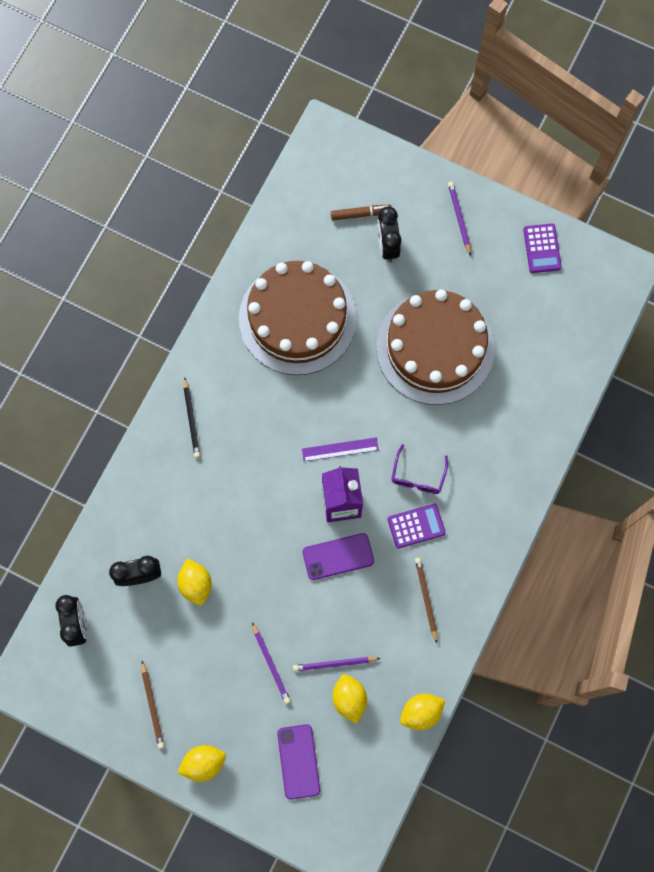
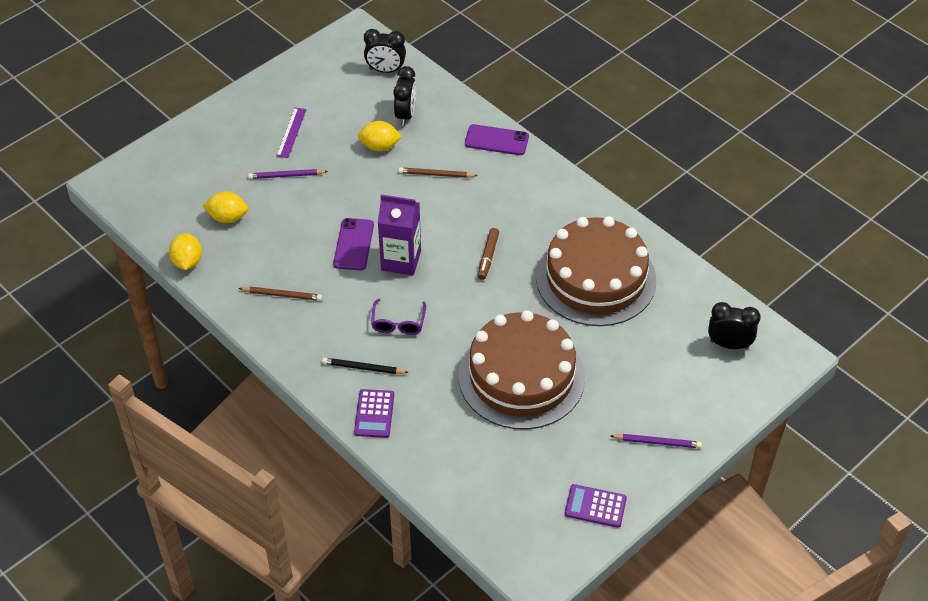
camera: 110 degrees right, 25 degrees down
(152, 705) = (295, 97): brown pencil -> brown pencil (436, 174)
(191, 419) = (528, 179): black pencil -> black pencil (363, 368)
(203, 763) = (233, 116): yellow lemon -> none
(298, 761) = (198, 172): purple phone -> purple phone (496, 140)
(334, 664) = (262, 216): purple pencil -> none
(340, 449) = (452, 274): purple ruler -> purple ruler (291, 132)
(361, 214) = (690, 359): brown marker -> brown marker (488, 257)
(387, 246) = (647, 371): black clock -> black clock (729, 344)
(416, 526) = (352, 308): purple calculator -> purple calculator (374, 414)
(417, 476) = (398, 323): purple glasses -> purple glasses turned 120 degrees counterclockwise

